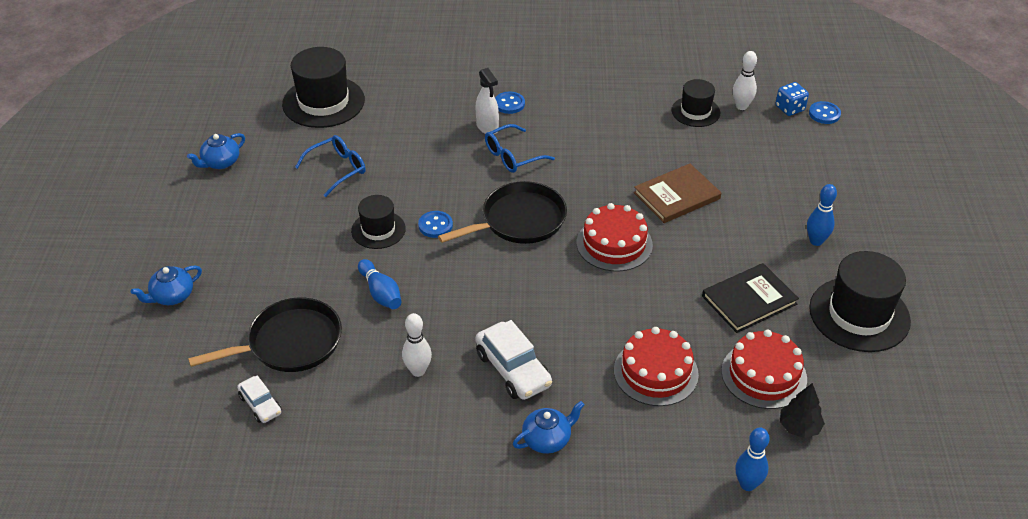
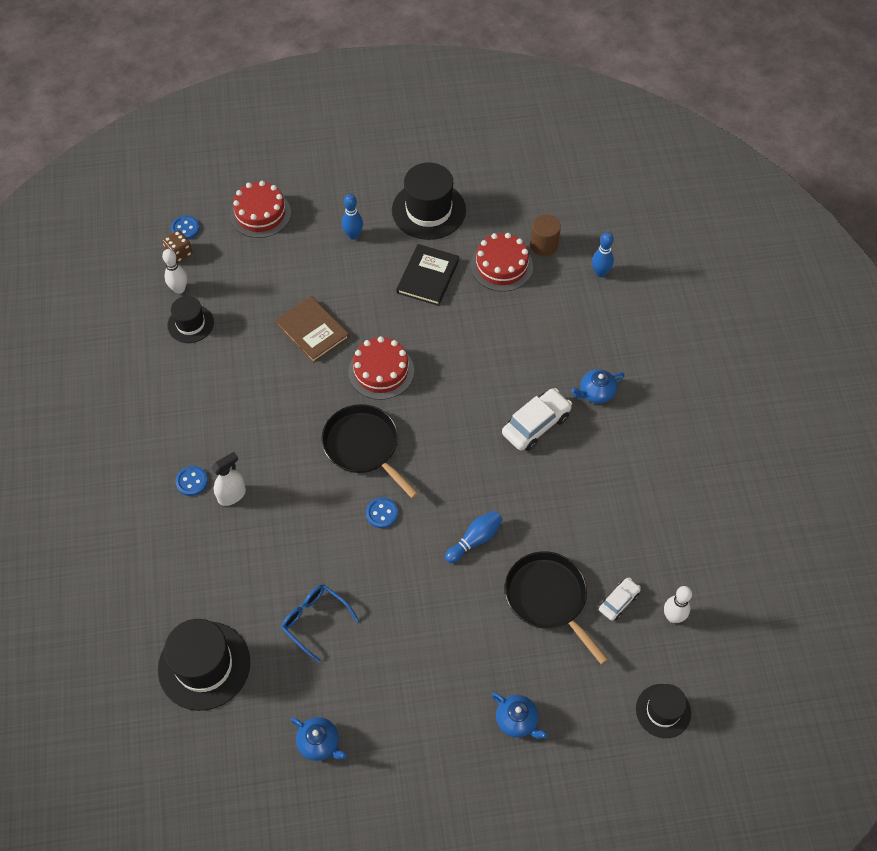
camera: 100 degrees left, 15 degrees up
(378, 230) = (396, 561): black hat -> black hat (663, 711)
(418, 371) = (554, 492): white bowling pin -> white bowling pin (673, 617)
(512, 156) = (274, 466): blue glasses -> none
(547, 439) = (596, 393): blue teapot -> blue teapot turned 75 degrees counterclockwise
(655, 372) = (515, 331): red cake -> red cake (260, 214)
(749, 300) = (428, 276): black book -> black book turned 60 degrees clockwise
(790, 108) = (179, 253): blue dice -> brown dice
(799, 427) = (544, 245): black tree -> brown cylinder

